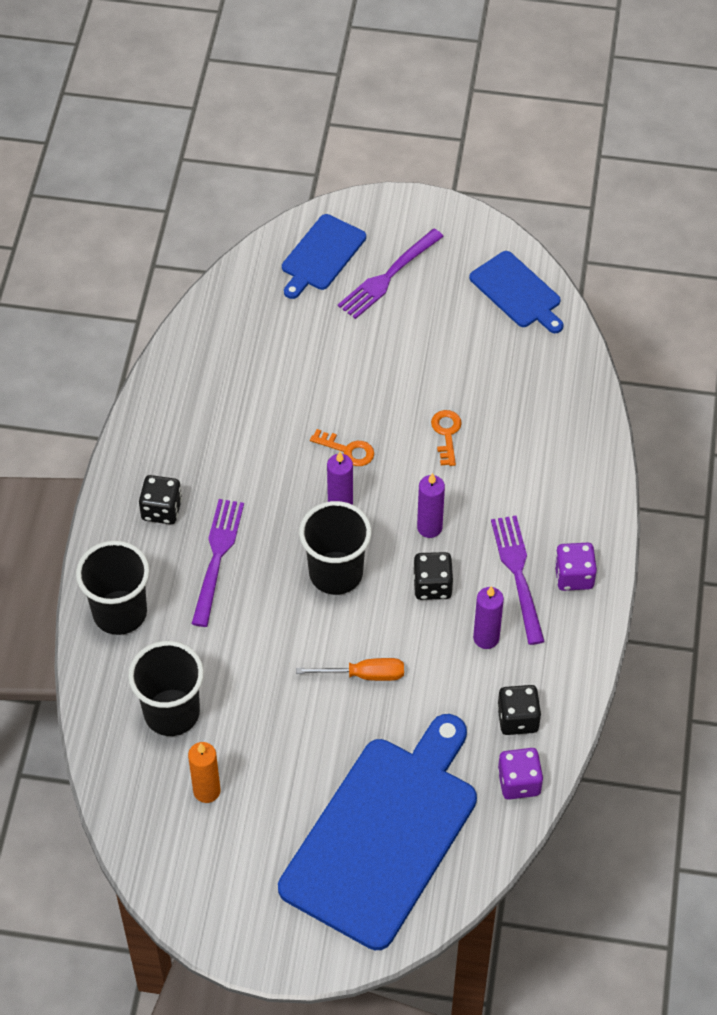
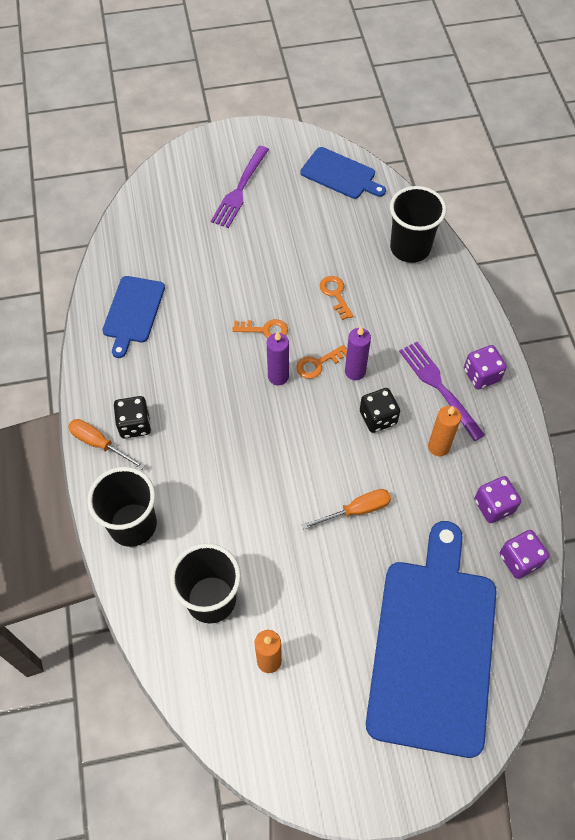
camera: 20 degrees left, 5 degrees up
(116, 518) = (99, 444): none -> orange screwdriver
(217, 557) = (196, 450): purple fork -> none
(321, 255) = (182, 188): blue cutting board -> blue cutting board (133, 312)
(336, 573) = (298, 432): black cup -> black cup (410, 248)
(391, 506) = (318, 364): none -> orange key
(486, 638) = (438, 447): purple candle -> orange candle
(517, 719) = (493, 506): black dice -> purple dice

